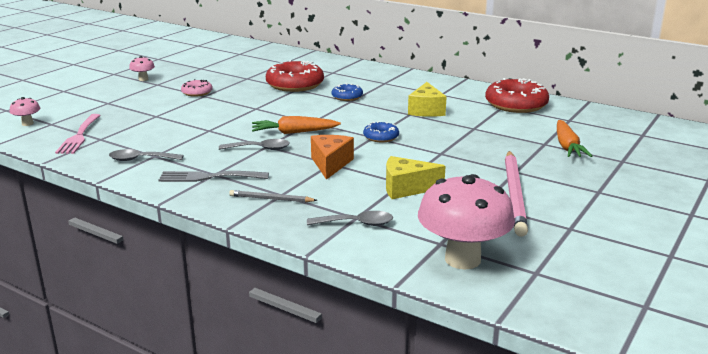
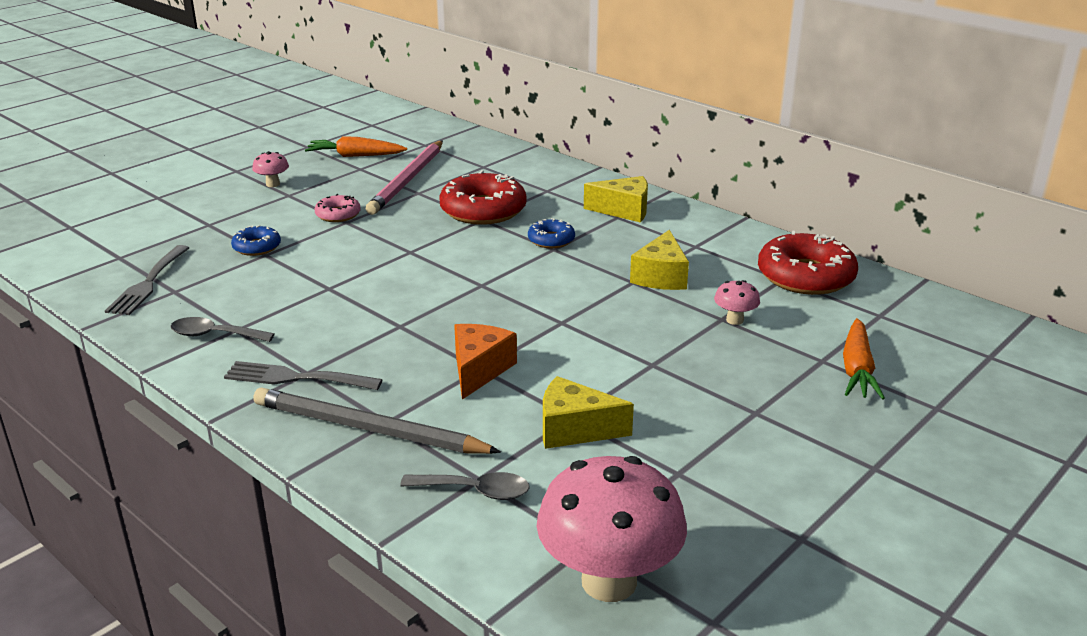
camera: 10 degrees right, 5 degrees up
(27, 123) = (88, 254): pink mushroom -> pink mushroom (734, 320)
(79, 136) = (148, 283): pink fork -> grey fork
(259, 149) = (387, 330): grey spoon -> none
(271, 199) = (368, 429): grey pencil -> grey pencil, size x2.03
(294, 132) = (448, 303): orange carrot -> orange carrot (355, 156)
(381, 137) = (573, 323): blue donut -> blue donut (257, 247)
(387, 79) = (624, 210): none -> yellow cheese
(514, 194) = (737, 459): pink pencil -> pink pencil (408, 180)

